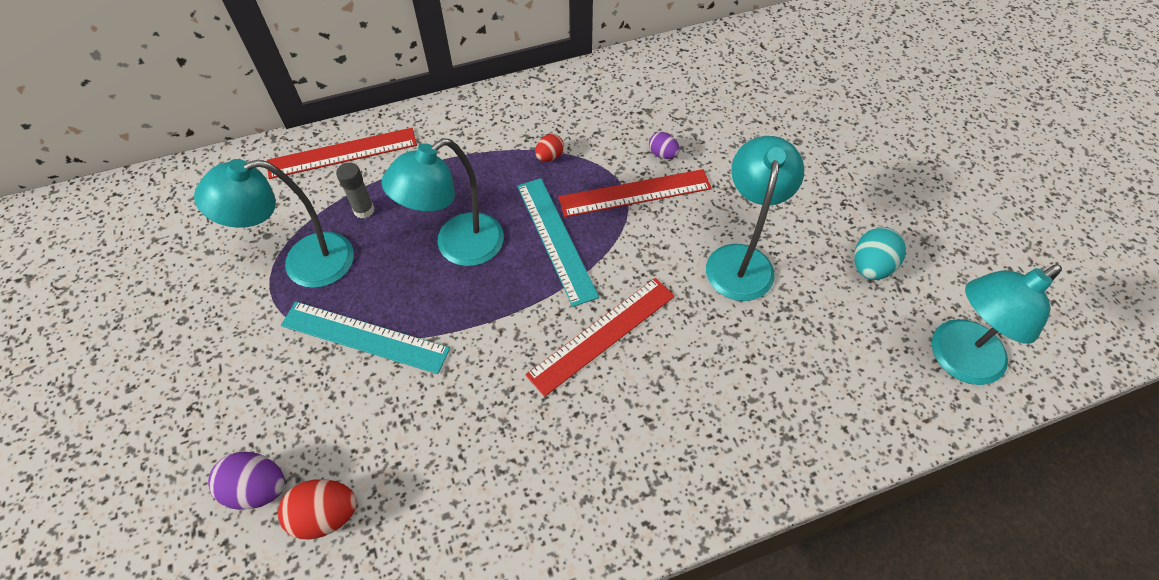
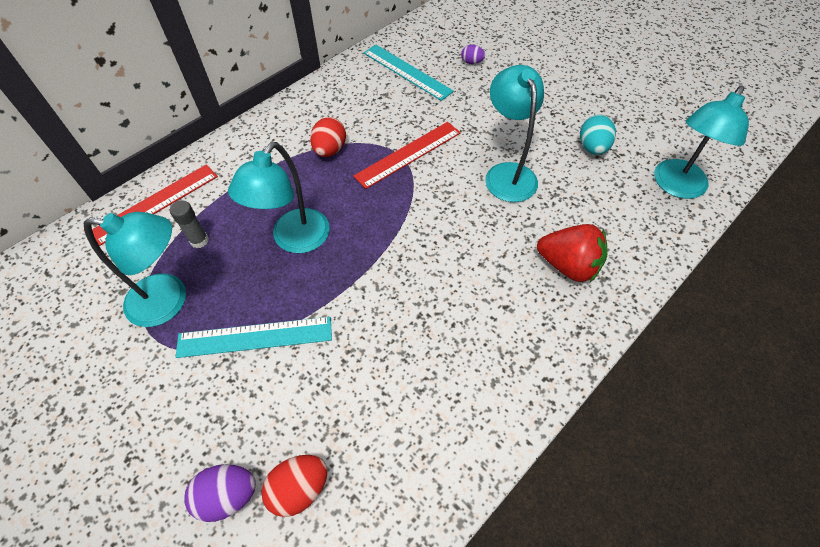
camera: 25 degrees left, 0 degrees up
(304, 263) = (169, 301): turquoise lamp -> turquoise lamp turned 135 degrees counterclockwise
(549, 157) = (330, 150): red egg -> red egg, size x1.64
(556, 239) = (368, 207): turquoise ruler -> turquoise ruler (407, 72)
(602, 335) = (441, 261): red ruler -> none
(662, 154) = (413, 121): purple egg -> purple egg (472, 62)
(751, 402) = (568, 265): none -> red strawberry

